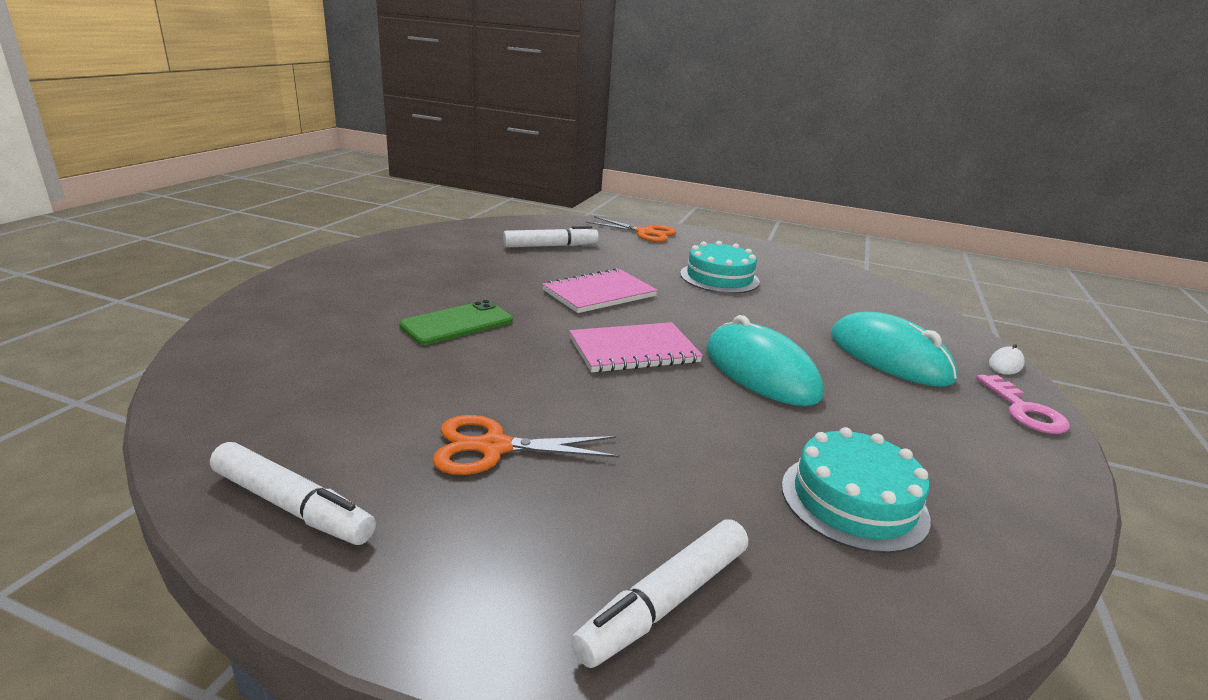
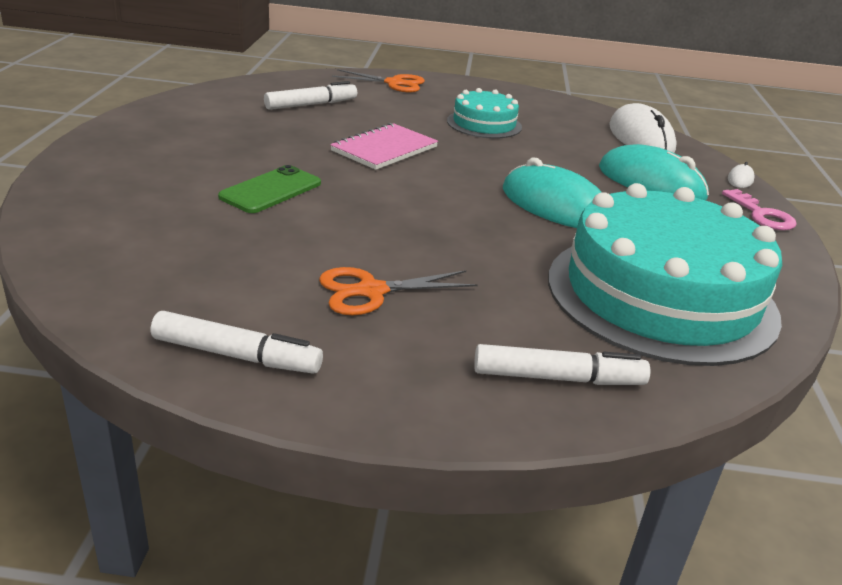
camera: 15 degrees left, 5 degrees up
(633, 350) = (442, 198): pink notebook -> none
(665, 601) = (558, 378): white marker -> white marker turned 120 degrees counterclockwise
(853, 501) = (661, 295): turquoise cake -> turquoise cake, size x2.04
(893, 307) = (640, 138): none -> white mouse

